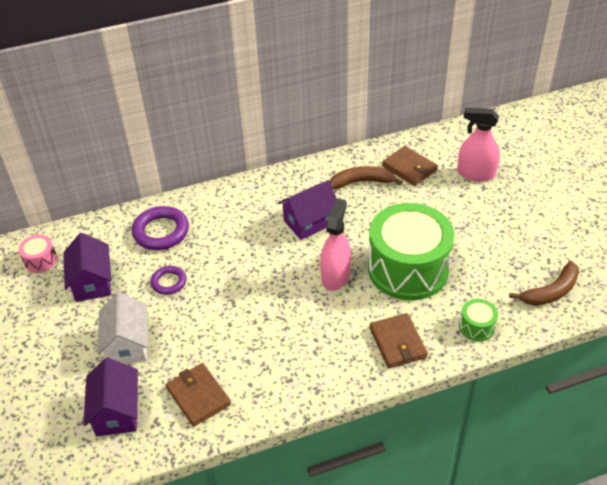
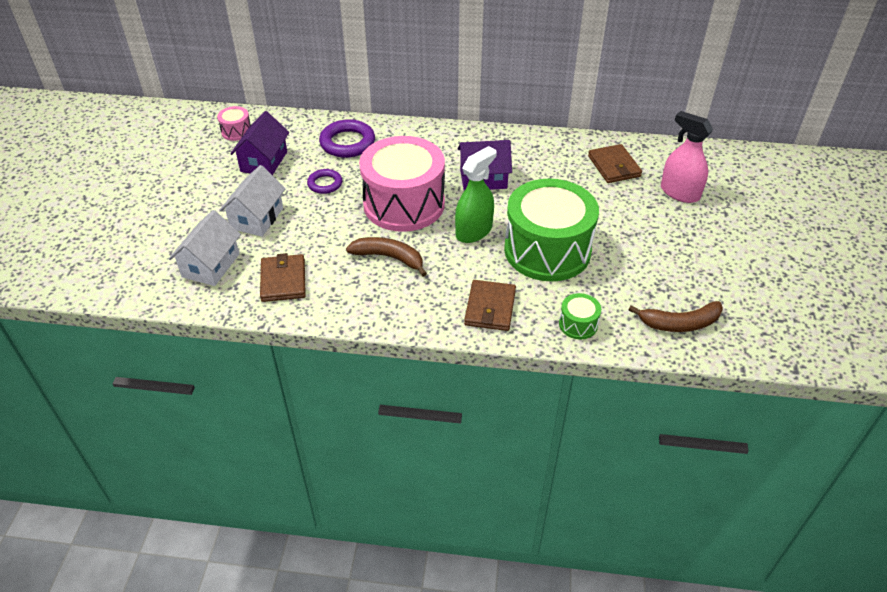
camera: 25 degrees right, 0 degrees up
(116, 411) = (211, 265): purple house -> white house
(256, 273) = (404, 204): none -> pink drum
(335, 276) = (474, 231): pink spray bottle -> green spray bottle
(361, 182) = (558, 163): brown banana -> brown banana (389, 257)

